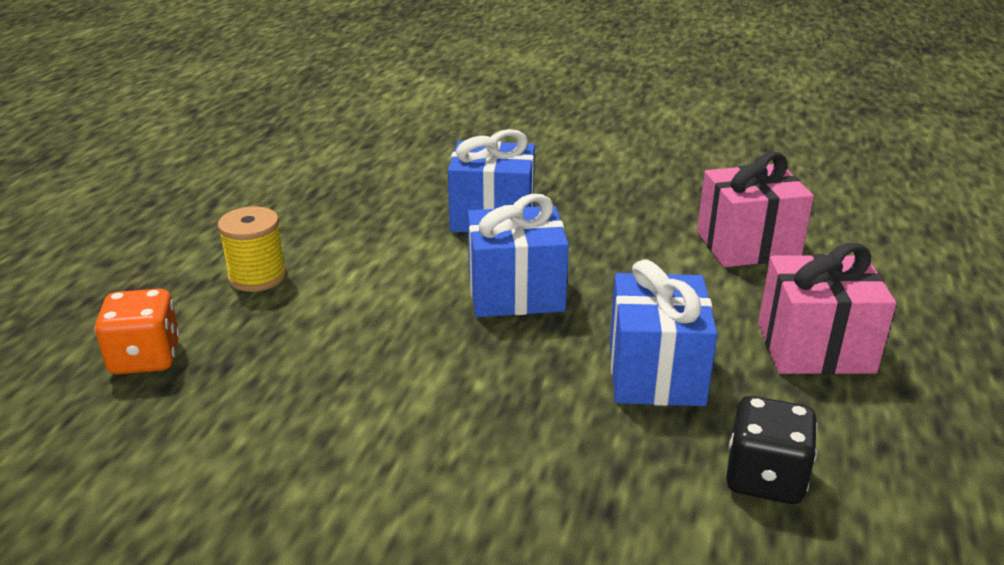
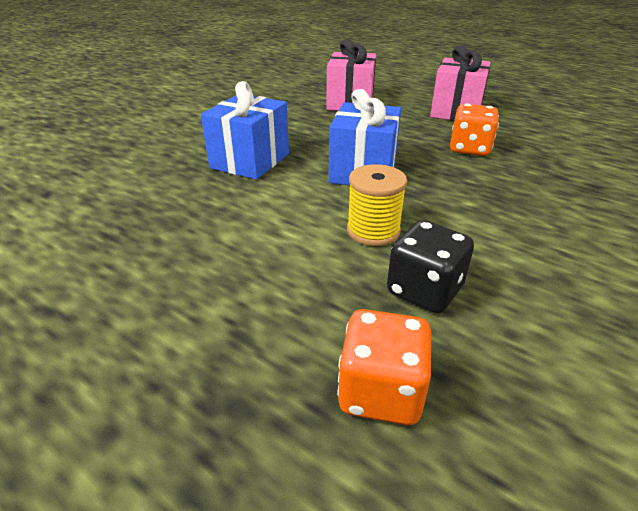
camera: 70 degrees left, 5 degrees up
(257, 277) = (255, 289): yellow spool -> yellow spool (373, 231)
(656, 373) = (469, 149): blue gift -> orange dice
(765, 478) = (562, 144): black dice -> black dice (424, 290)

